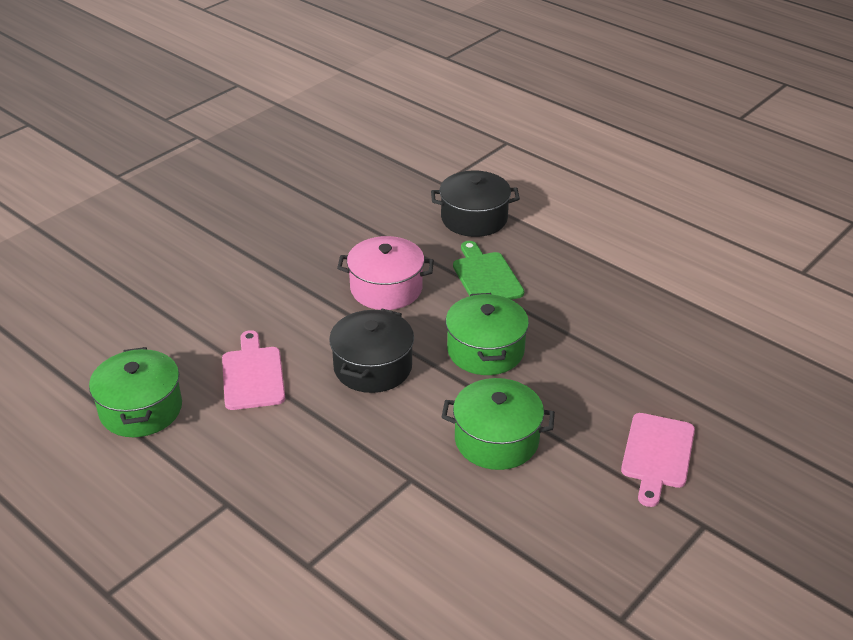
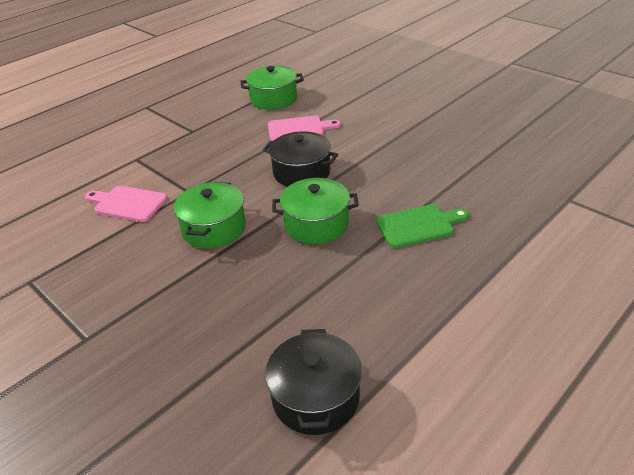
camera: 95 degrees right, 0 degrees up
(386, 288) = (395, 174): pink pot -> none
(474, 218) = (511, 219): black pot -> black pot (315, 397)
(657, 454) = (172, 318): pink cutting board -> pink cutting board (127, 203)

